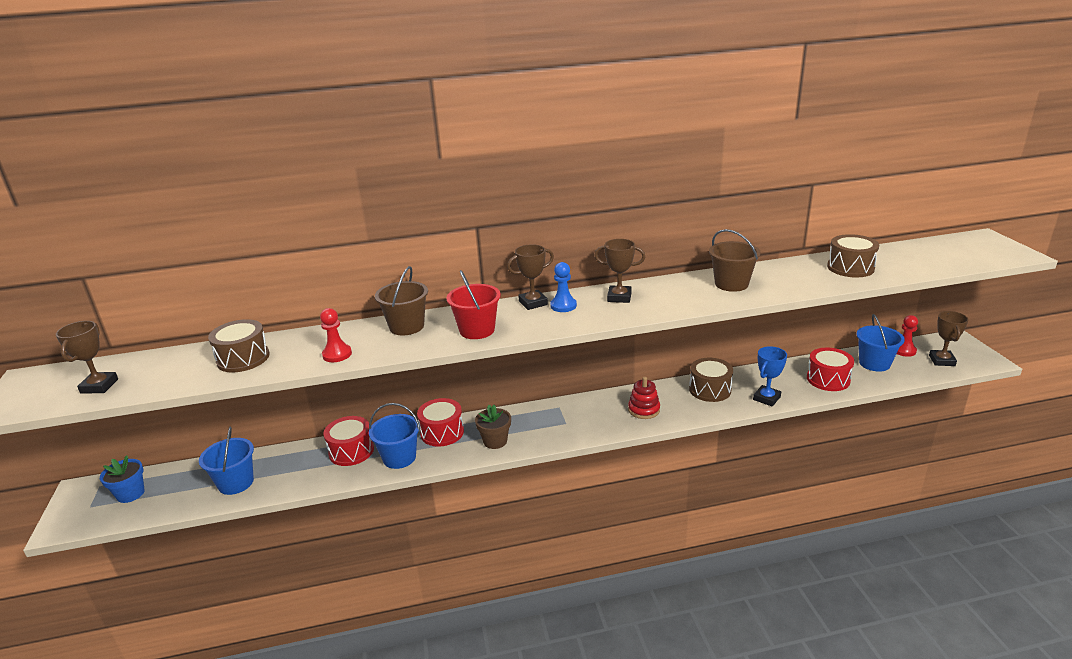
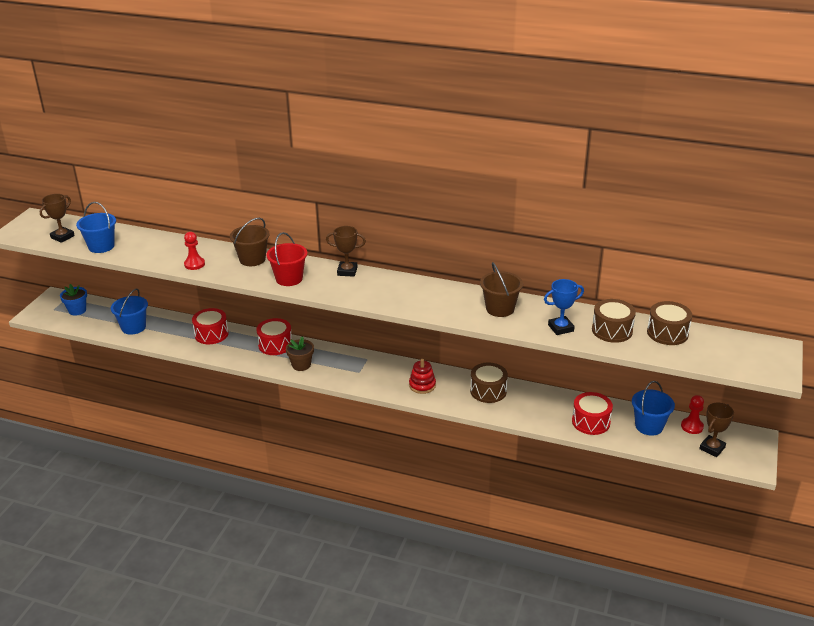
camera: 30 degrees right, 5 degrees up
(243, 358) = (144, 247): brown drum -> brown drum (667, 333)
(399, 458) = (234, 351): blue bucket -> blue bucket (101, 246)
(563, 306) = (363, 281): blue pawn -> none
(619, 297) = (408, 289): brown trophy -> none
(766, 398) = (522, 415): blue trophy -> blue trophy (560, 328)

